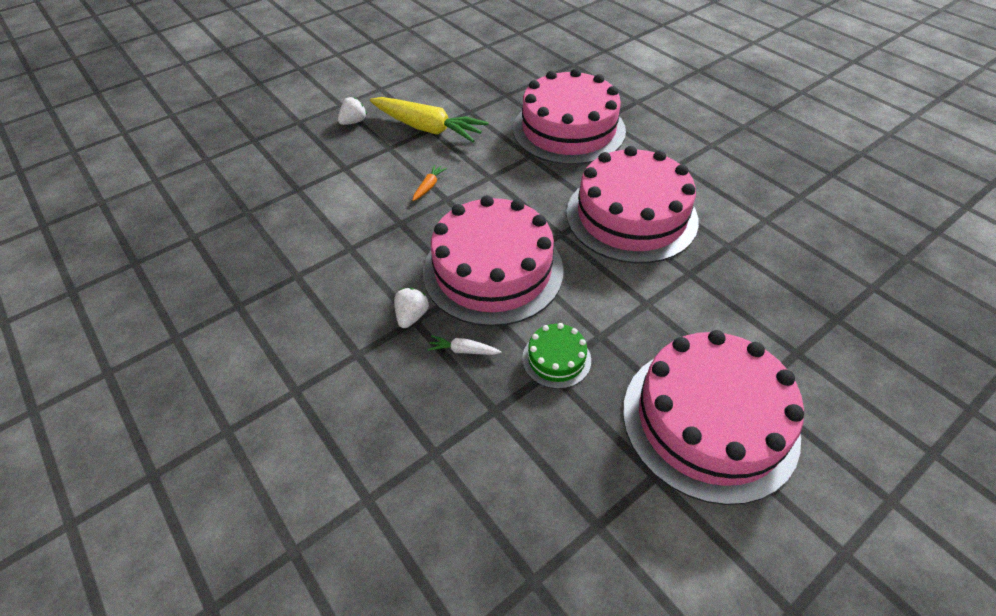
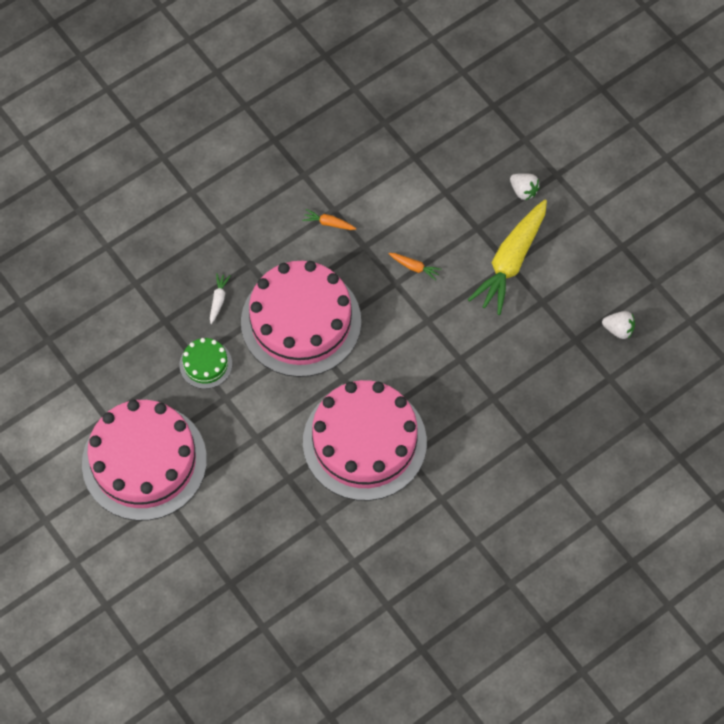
camera: 90 degrees right, 15 degrees up
(367, 251) = (329, 223): none -> orange carrot
(412, 316) = (254, 262): white strawberry -> white strawberry (618, 329)
(568, 129) = (506, 399): pink cake -> none

